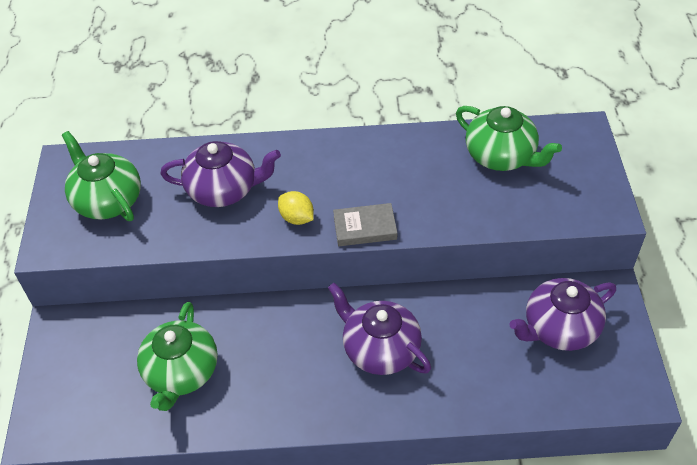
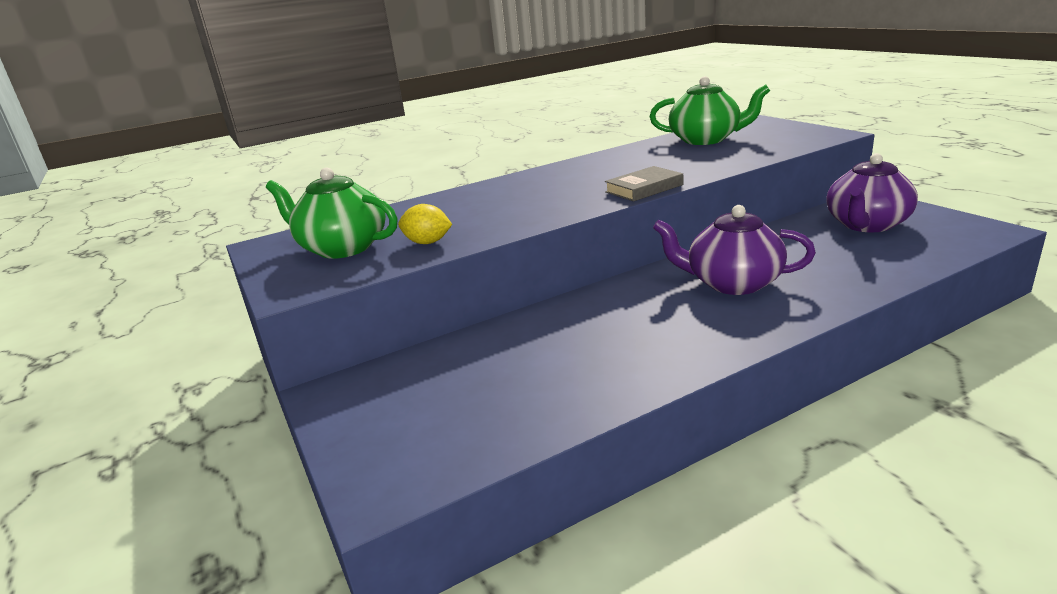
camera: 25 degrees left, 25 degrees down
(181, 372) = (535, 369): green teapot -> none
(223, 190) = (472, 210): purple teapot -> none
(297, 218) = (570, 202): yellow lemon -> yellow lemon (427, 242)

